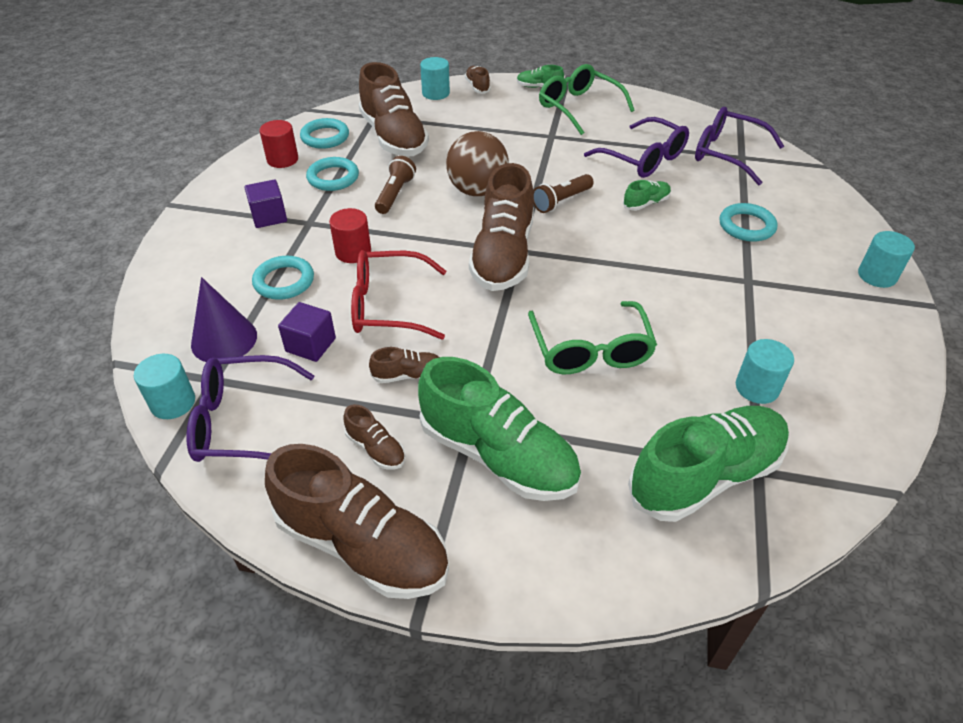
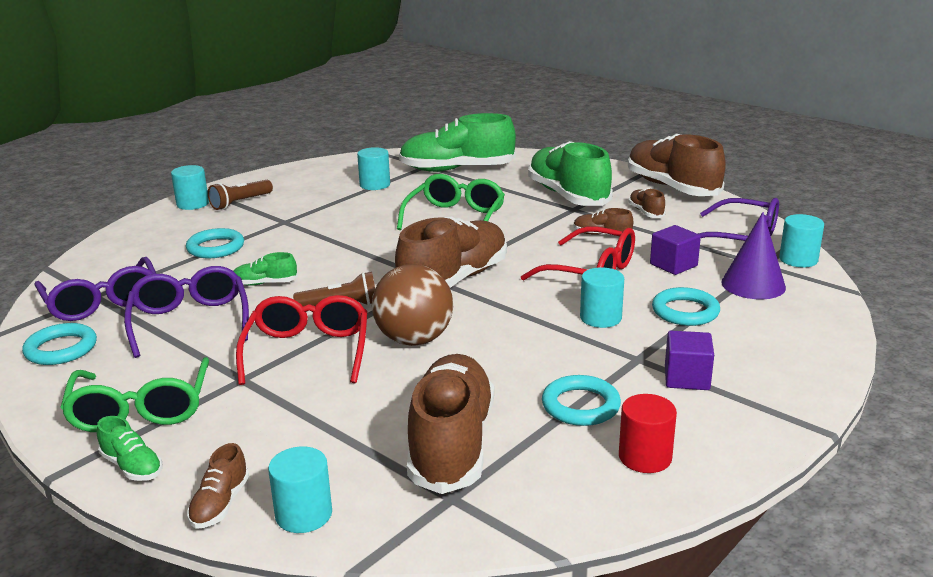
camera: 150 degrees left, 20 degrees down
(325, 137) = (558, 479): turquoise ring -> turquoise ring (61, 349)
(353, 252) = (600, 318): red cylinder -> turquoise cylinder
(395, 194) = (513, 362): brown flashlight -> brown flashlight (240, 203)
(536, 162) = (307, 351): none -> red glasses

